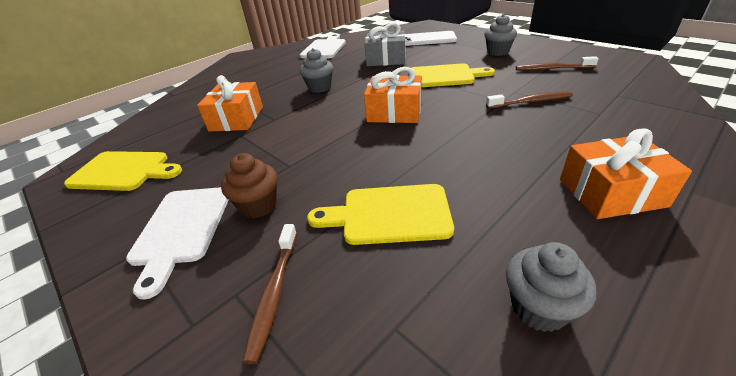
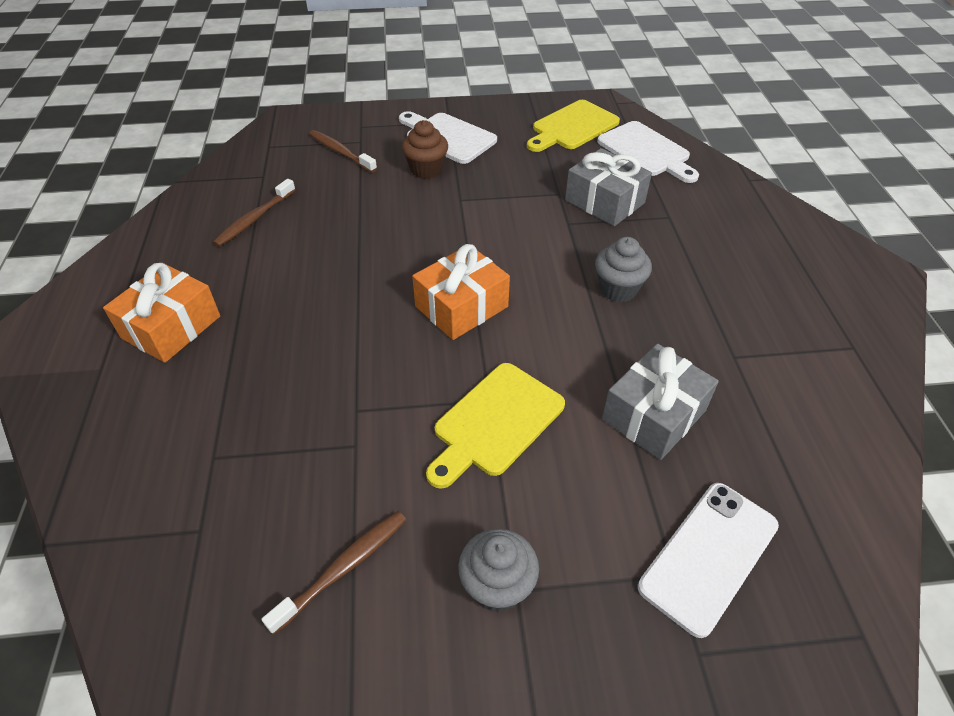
camera: 125 degrees right, 10 degrees up
(236, 119) = (604, 201): orange gift -> grey gift
(324, 48) = (818, 381): white cutting board -> white cutting board (646, 151)
(389, 214) = (329, 215): yellow cutting board -> none
(530, 102) = (317, 429): brown toothbrush -> brown toothbrush (254, 219)
(538, 307) = (194, 222): grey cupcake -> none

